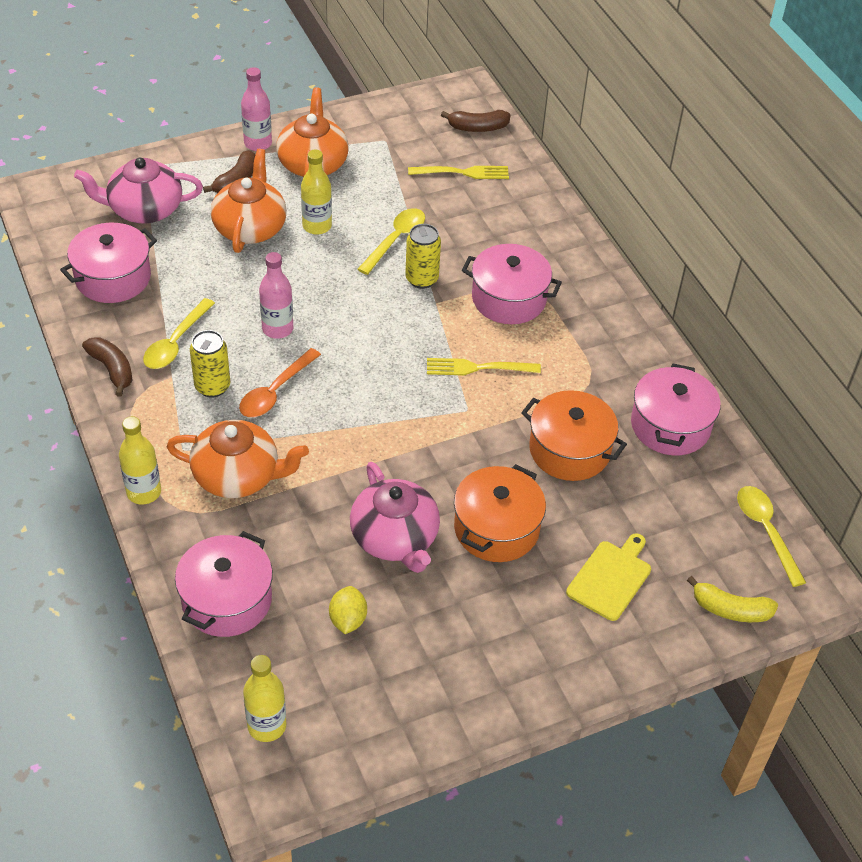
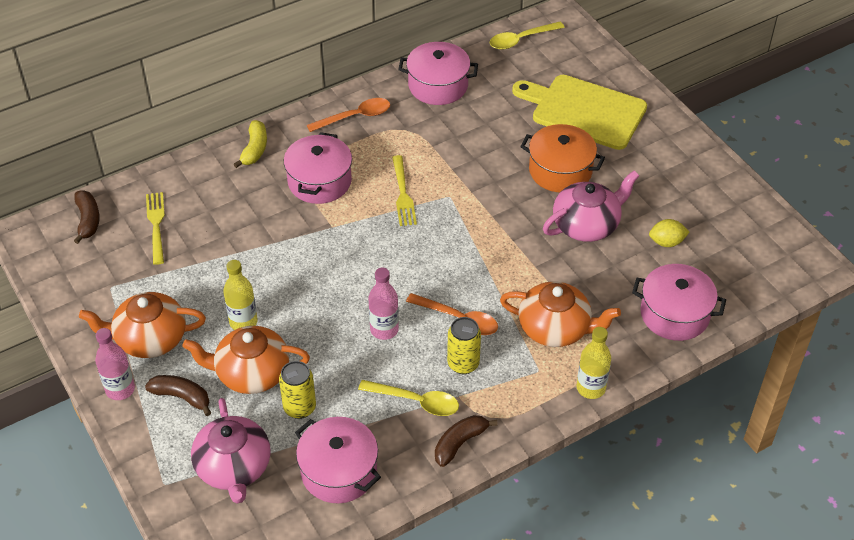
camera: 95 degrees left, 0 degrees up
(238, 476) = (555, 328): orange teapot -> orange teapot turned 105 degrees clockwise
(267, 726) = (767, 273): yellow bottle -> none
(395, 240) = (255, 262): yellow spoon -> none
(421, 279) = (304, 239): yellow can -> yellow can (299, 407)
(569, 450) = (475, 137): orange pot -> none
(611, 578) = (584, 111): yellow cutting board -> yellow cutting board, size x1.80
(616, 339) = (355, 117): none -> orange spoon
(730, 609) = (590, 55): yellow banana -> yellow banana (254, 149)

